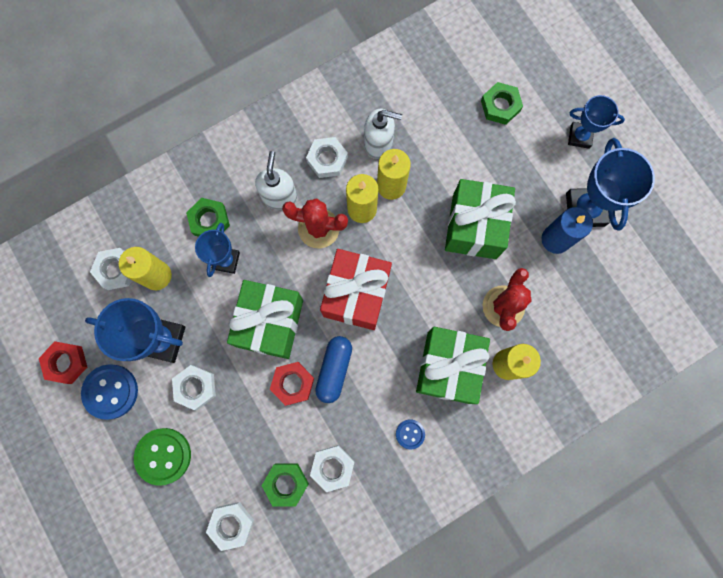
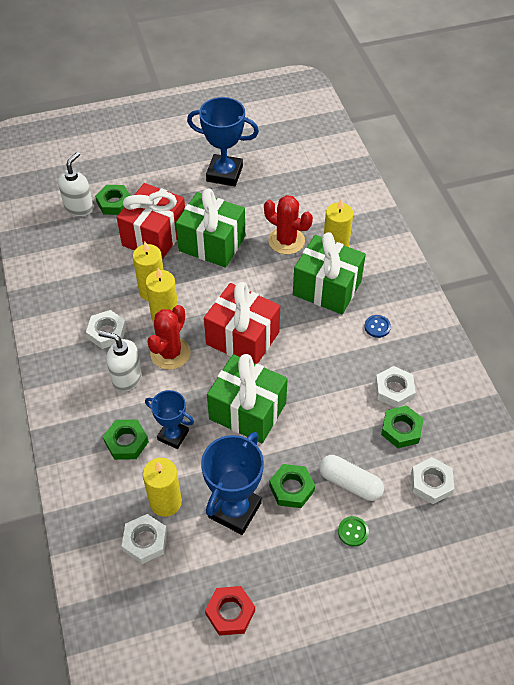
camera: 75 degrees left, 25 degrees down
(111, 391) = (274, 571): blue button -> none
(163, 456) = (353, 532): green button -> green button, size x0.53
(195, 387) = (291, 488): white nut -> green nut
(213, 442) = (350, 483): none -> white capsule
(293, 383) = (310, 404): red nut -> none
(334, 370) = (306, 369): blue capsule -> none
(379, 143) = (109, 291): white soap dispenser -> white soap dispenser (79, 207)
(466, 163) = (154, 236): none -> red gift
(555, 239) = (242, 196): blue candle -> none
(579, 136) = (163, 162): blue trophy -> none

